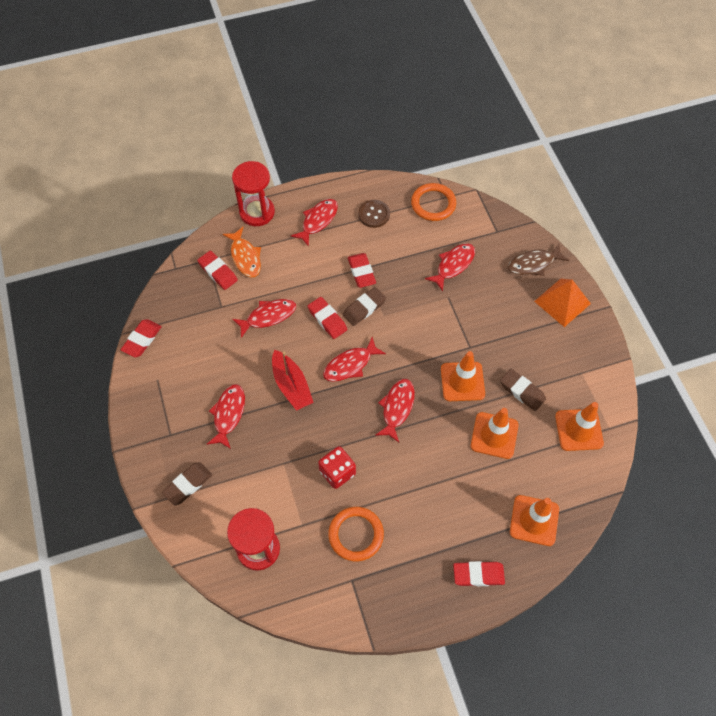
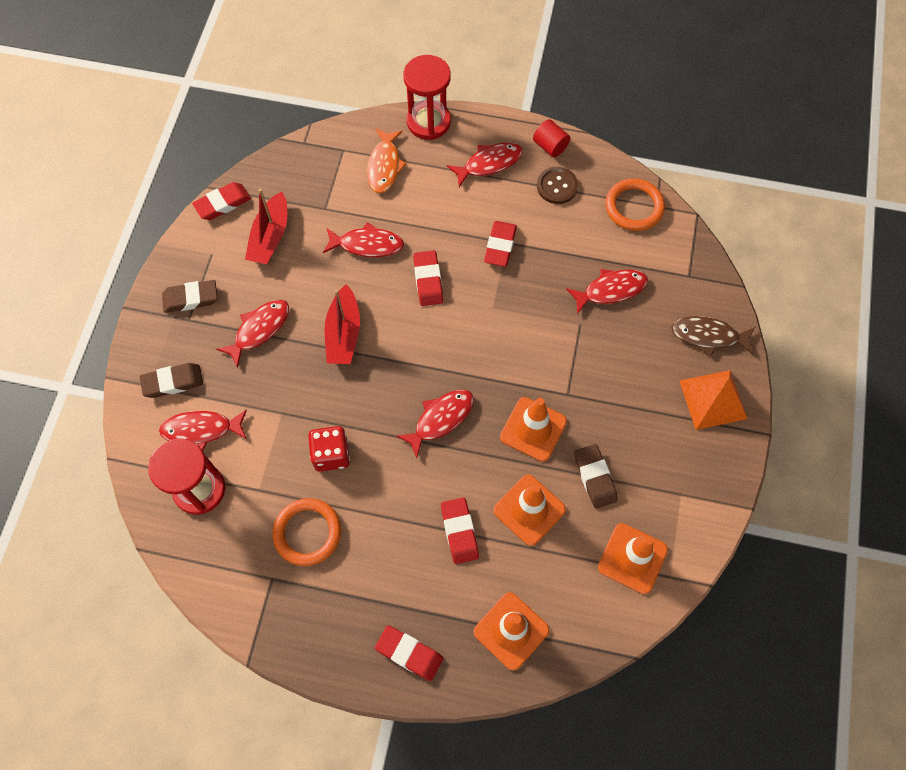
camera: 30 degrees right, 5 degrees up
(194, 346) = (270, 237): none -> red boat
(218, 272) = (345, 169): red eraser -> red eraser (459, 531)
(350, 365) = (421, 344): red fish -> red fish (201, 430)
(352, 190) = (550, 146): none -> red cylinder
(364, 308) = (476, 288): brown eraser -> brown eraser (191, 298)

